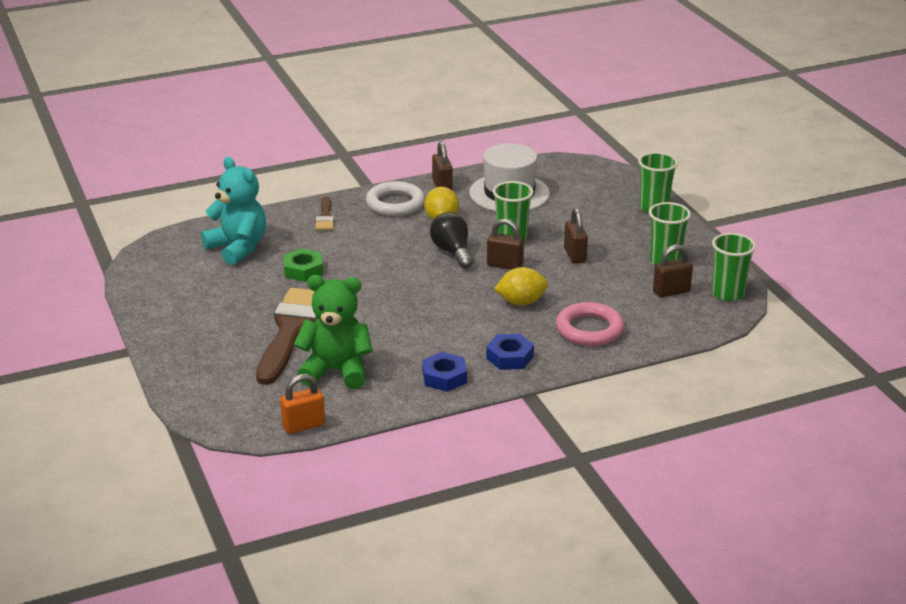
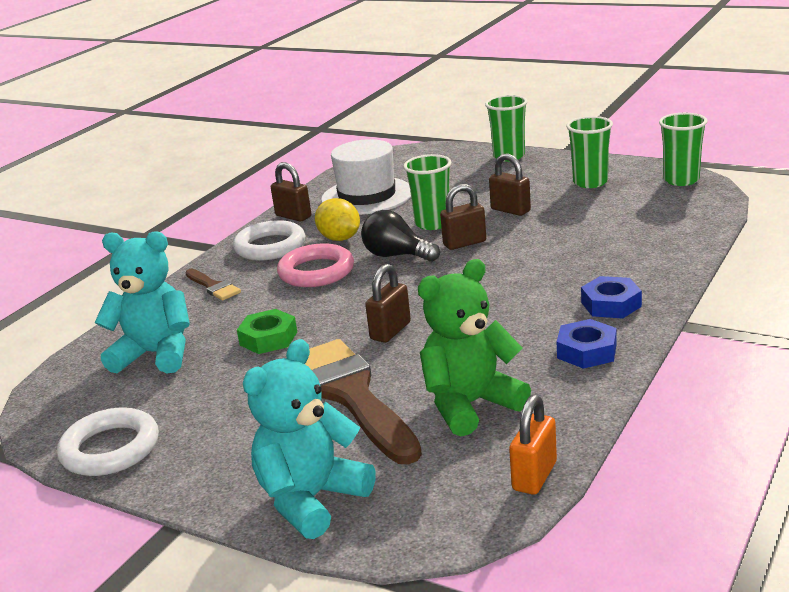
camera: 35 degrees left, 5 degrees down
(150, 293) = (110, 449): none -> white ring
(195, 374) = (311, 499): none -> turquoise teddy bear
(521, 302) = (534, 261): yellow lemon -> none
(589, 329) = (632, 251): pink ring -> pink ring (316, 272)
(671, 292) = (638, 198): brown padlock -> brown padlock (390, 331)

